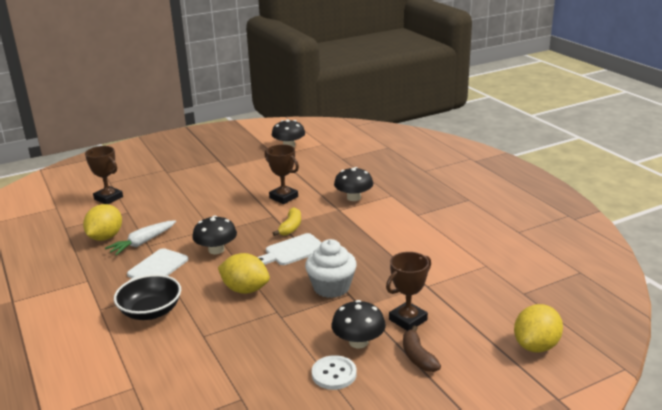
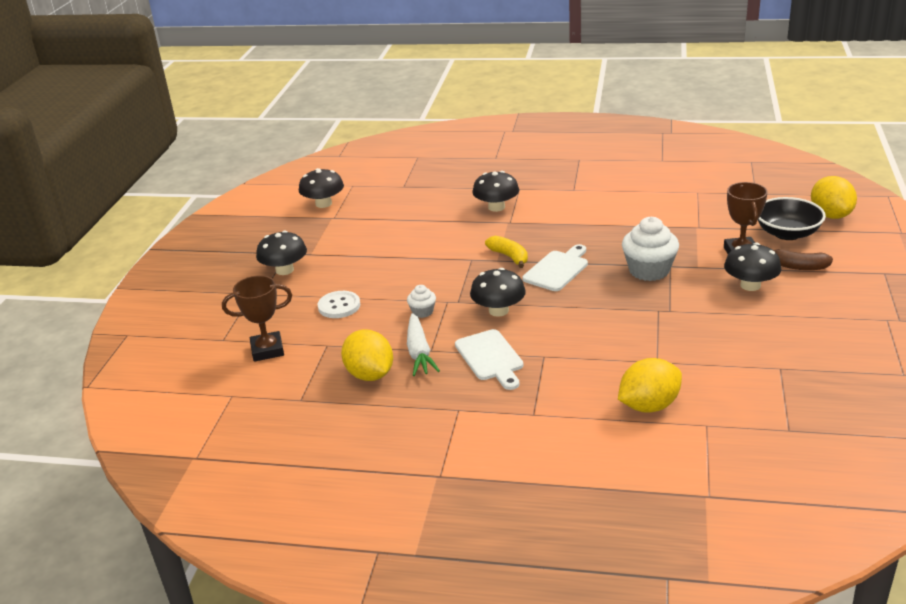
camera: 50 degrees left, 5 degrees up
(151, 312) = (577, 382): black bowl -> black bowl (787, 233)
(191, 225) = (422, 312): none -> white cupcake
(199, 167) = (284, 270): none -> black mushroom
(245, 289) = (599, 315): yellow lemon -> yellow lemon (649, 406)
(283, 197) = (440, 242): brown trophy -> none
(292, 251) = (557, 269): white cutting board -> white cutting board turned 150 degrees counterclockwise
(334, 374) = (786, 311): white button -> white button (339, 306)

